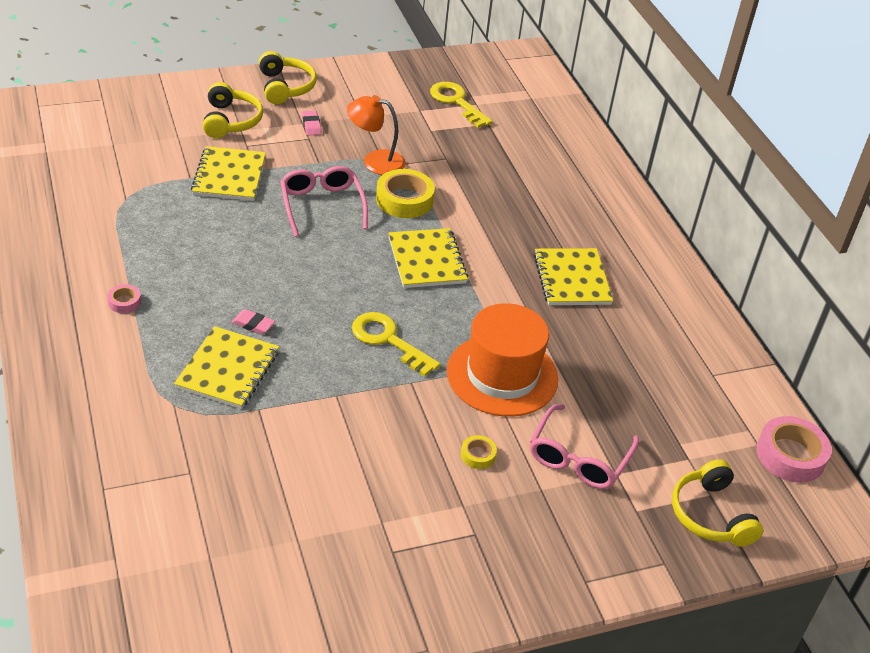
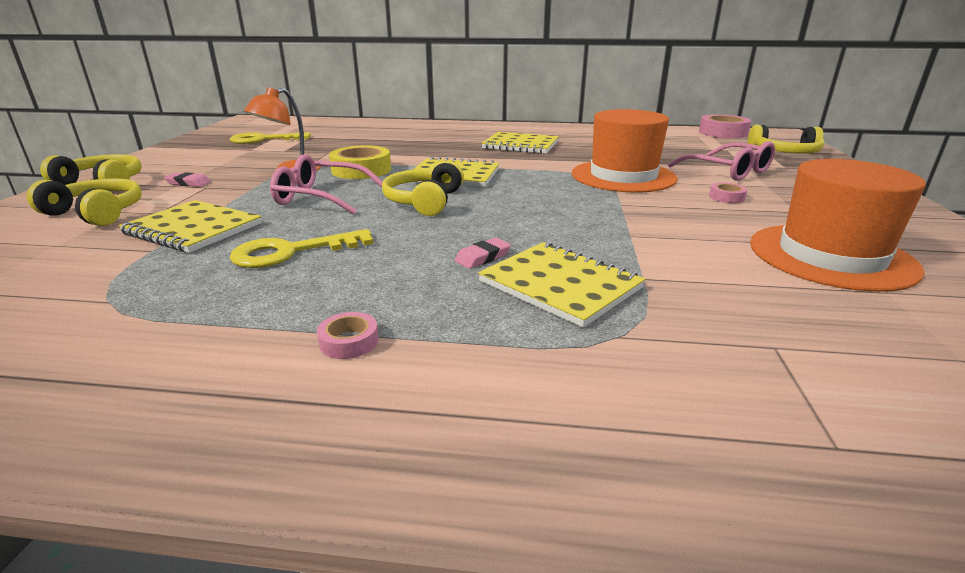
camera: 60 degrees left, 15 degrees down
(346, 263) = (424, 201): none -> yellow headphones
(354, 516) = (831, 256): none -> orange hat
(388, 340) = (555, 203): yellow key -> yellow key (291, 252)
(478, 455) = (726, 197): yellow tape -> pink tape

